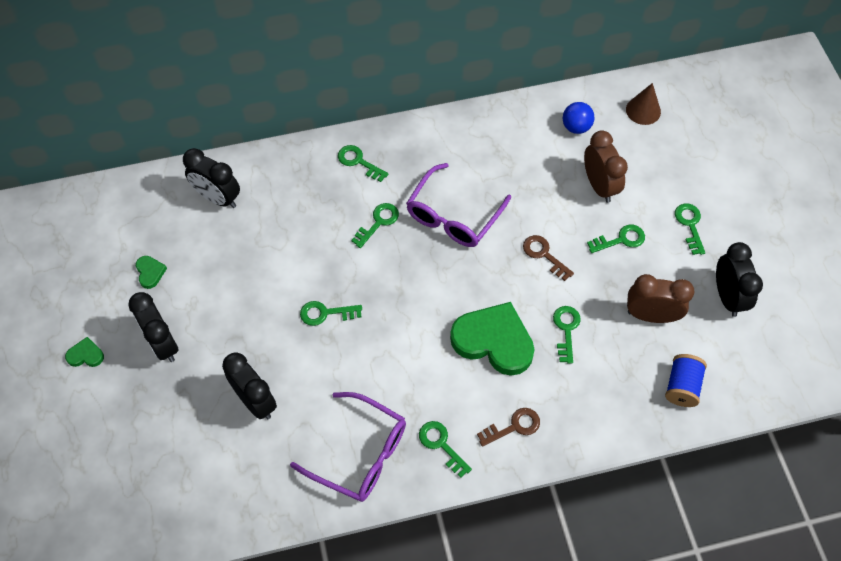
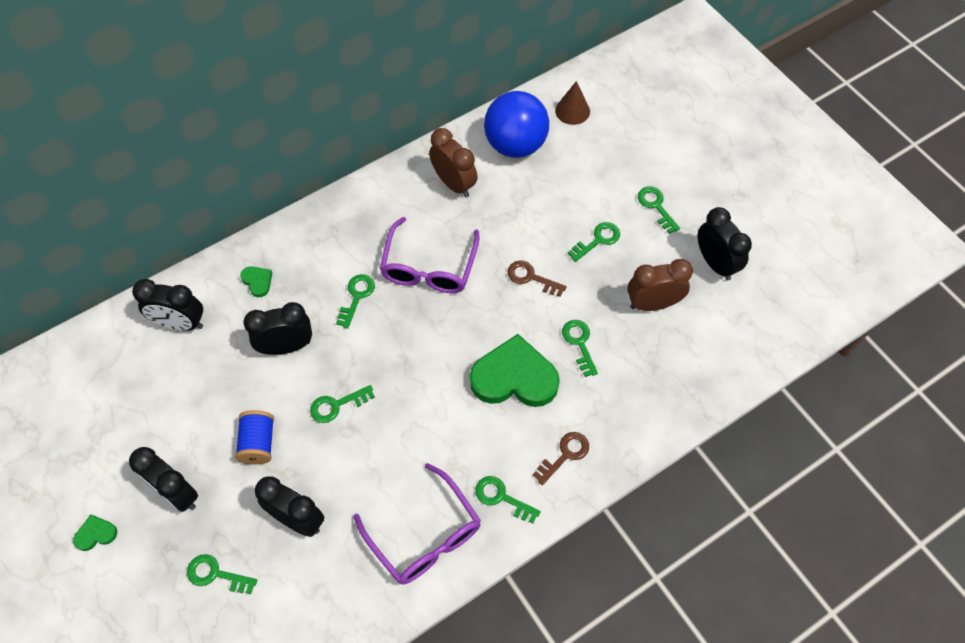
camera: 20 degrees left, 0 degrees up
(150, 272) = (135, 424): green heart -> green heart (257, 281)
(301, 247) = (286, 346): none -> black clock
(358, 162) = (314, 242): green key -> green key (216, 574)
(360, 454) = (424, 535): purple glasses -> purple glasses turned 45 degrees clockwise
(576, 127) = (515, 145): blue ball -> blue ball, size x2.01
(599, 186) = (558, 195): brown clock -> brown clock (454, 184)
(682, 386) = (706, 362): blue spool -> blue spool (258, 443)

